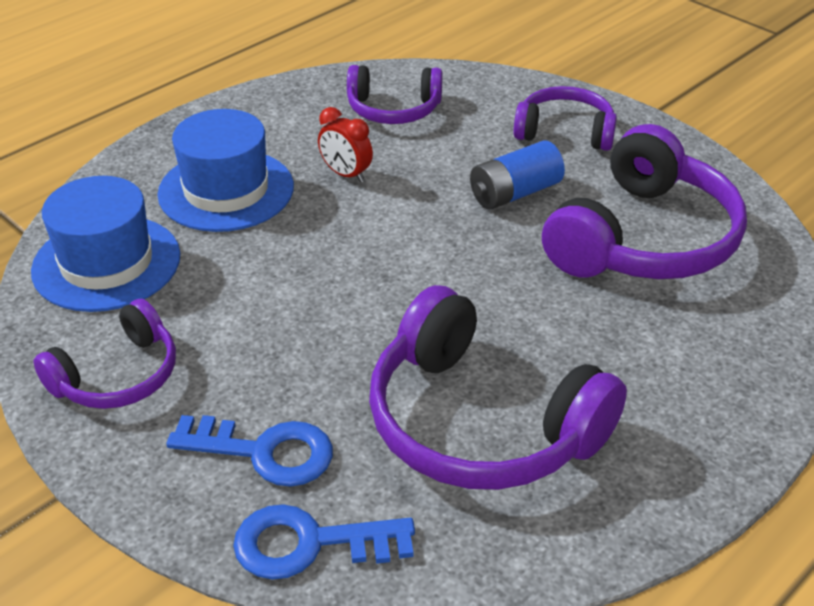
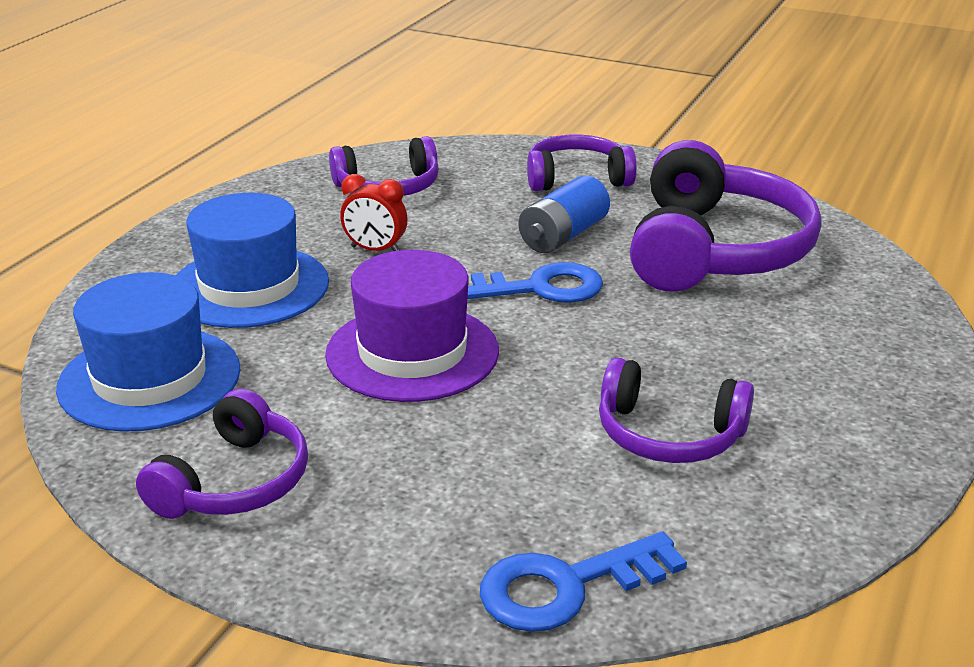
camera: 20 degrees left, 10 degrees down
(264, 452) = (456, 514): blue key -> blue key (539, 288)
(317, 287) = (412, 352): none -> purple hat
(481, 423) = (668, 434): purple headphones -> purple headphones, size x0.57

